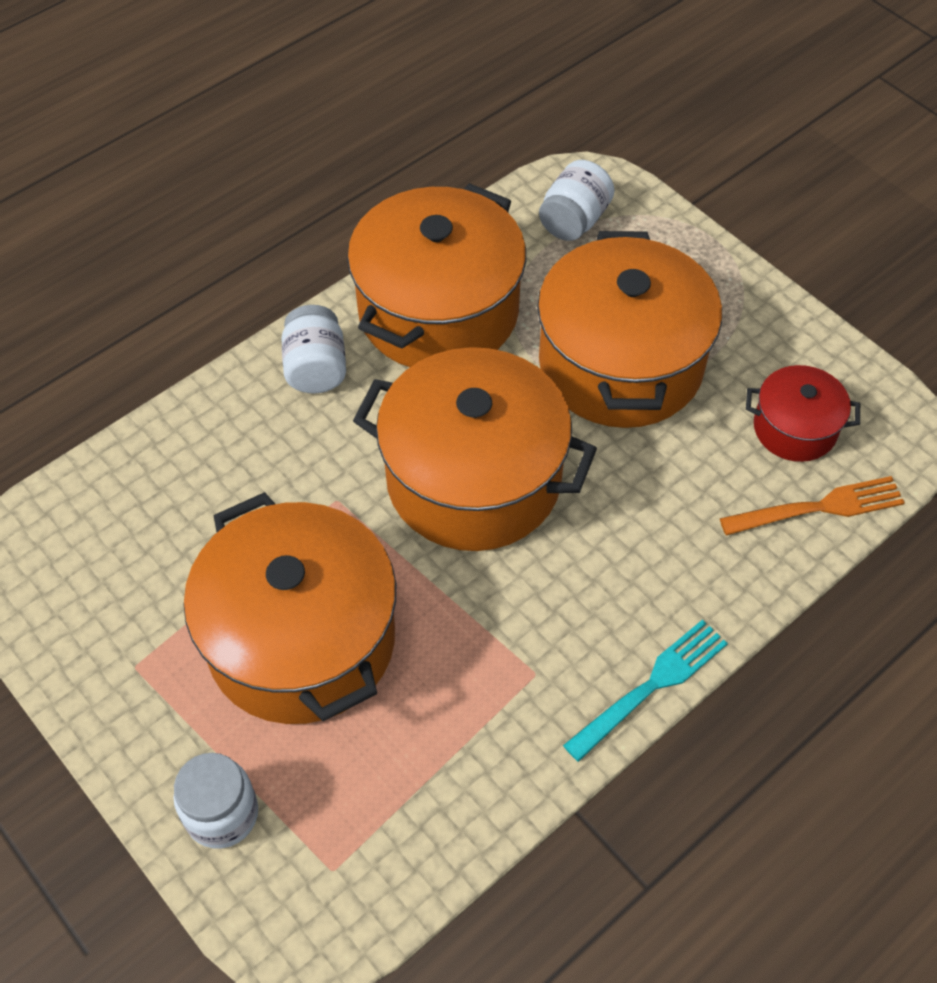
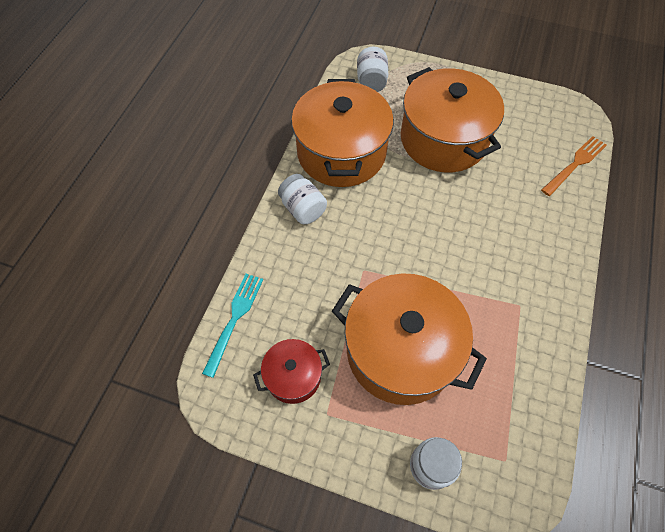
camera: 30 degrees left, 5 degrees up
(473, 479) = (420, 226): orange pot -> none
(650, 686) = (572, 283): turquoise fork -> turquoise fork (234, 319)
(795, 428) = (538, 133): red pot -> red pot (293, 376)

